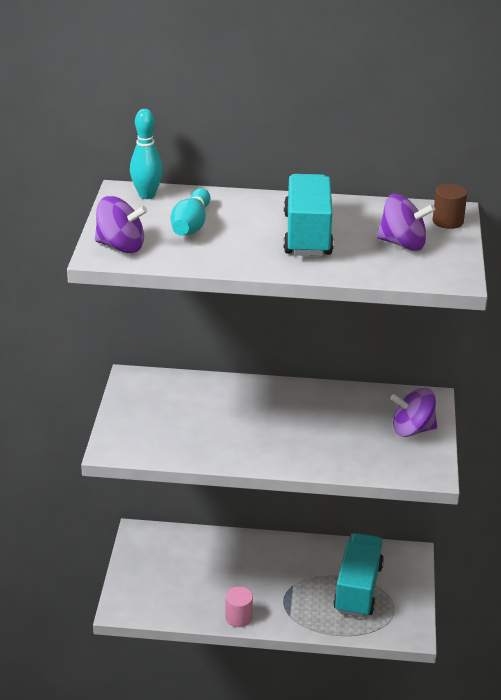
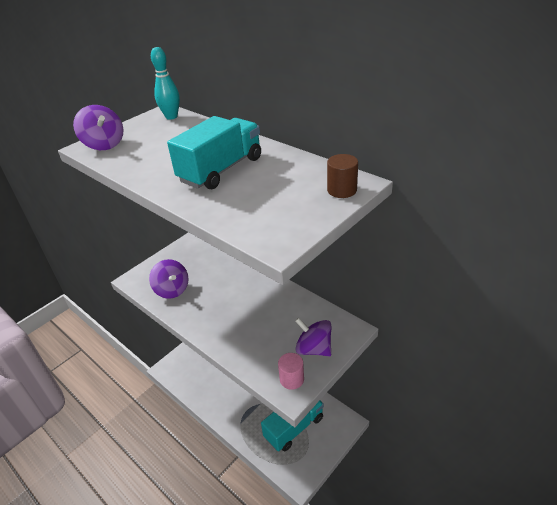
camera: 40 degrees right, 5 degrees up
(191, 225) = (163, 142): turquoise bowling pin -> none
(238, 617) = (214, 408): pink cylinder -> pink cylinder (292, 379)
(403, 244) = (278, 198): purple spinning top -> purple spinning top (172, 290)

